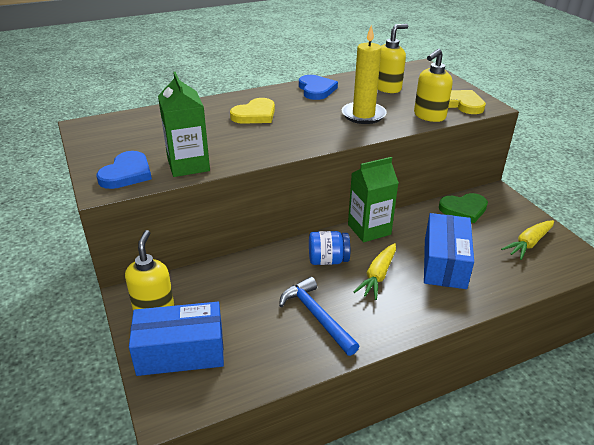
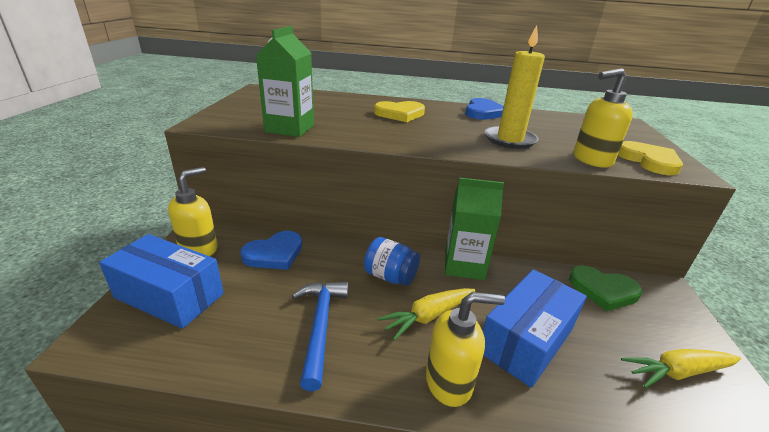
camera: 30 degrees right, 5 degrees down
(127, 173) = (236, 120): blue heart -> blue heart (274, 254)
(387, 88) = (564, 128): yellow soap dispenser -> yellow soap dispenser (449, 382)

